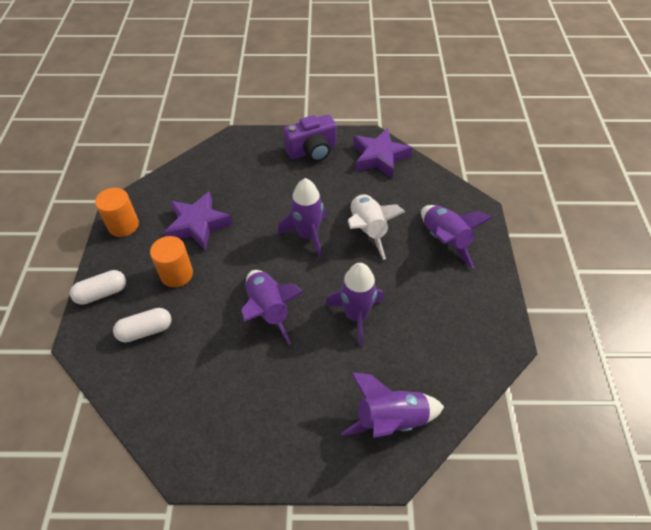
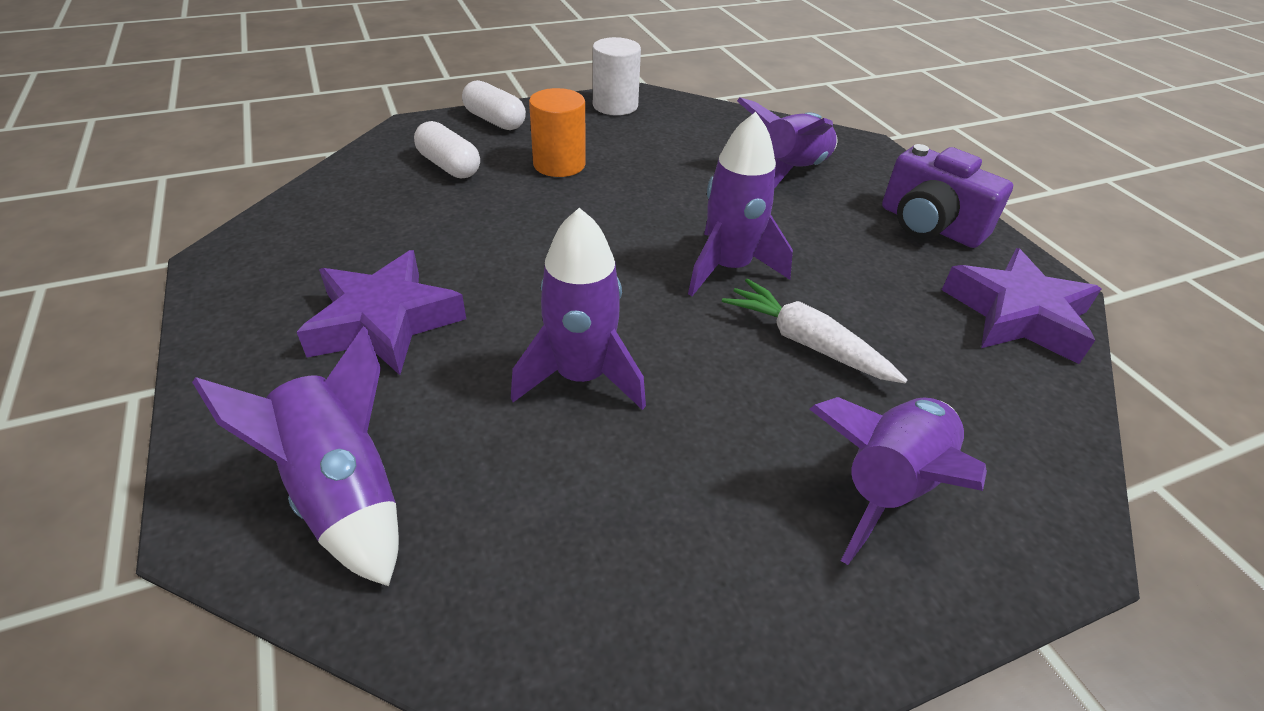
camera: 65 degrees right, 10 degrees down
(123, 225) = (615, 105): orange cylinder -> white cylinder
(198, 225) = (661, 158): purple star -> purple star (384, 322)
(268, 310) = (538, 264): purple rocket -> purple rocket (790, 172)
(367, 230) = (807, 343): white rocket -> white carrot

